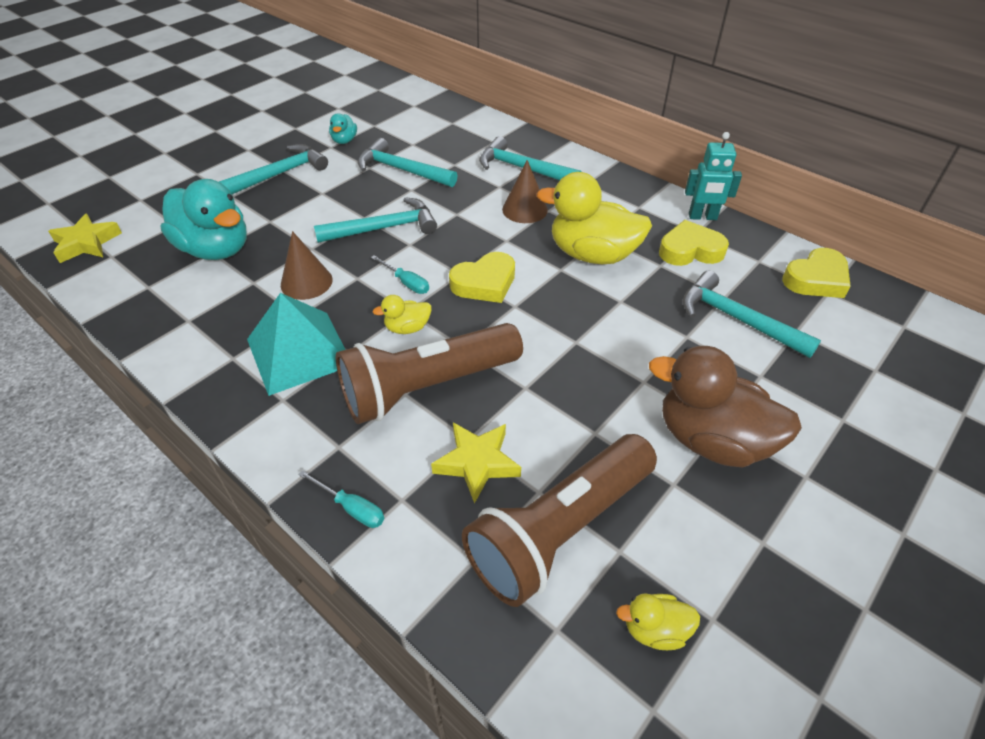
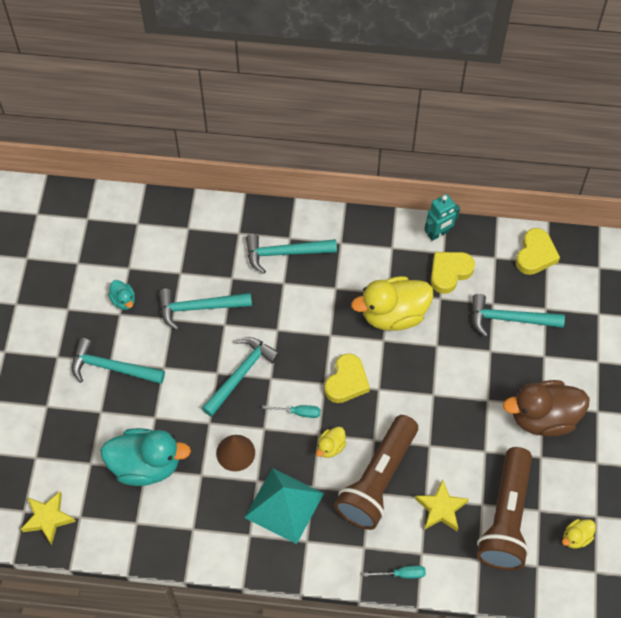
camera: 35 degrees left, 15 degrees up
(279, 174) = (112, 368): turquoise hammer -> turquoise hammer turned 90 degrees counterclockwise
(525, 209) = (319, 297): brown cone -> none

